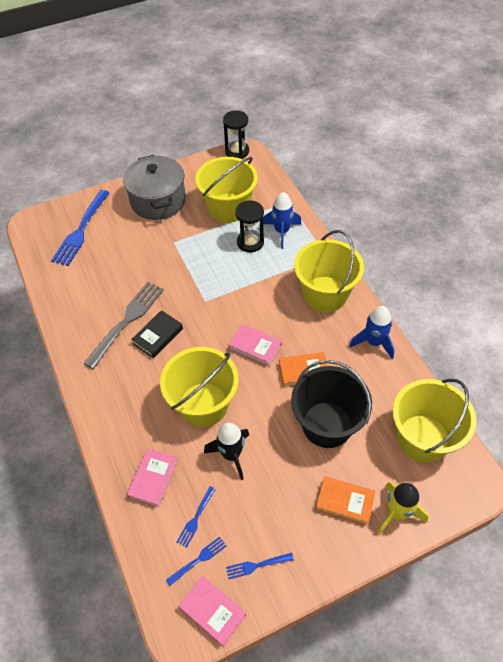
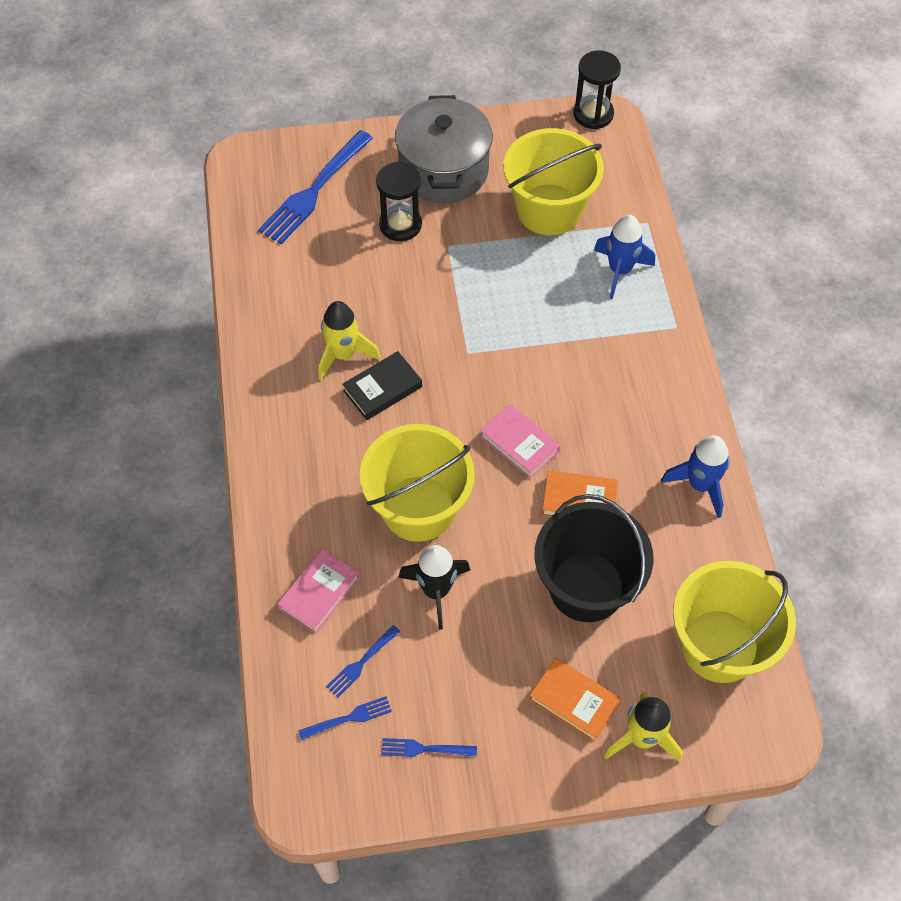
camera: 15 degrees right, 5 degrees up
(126, 321) = (343, 354): grey fork -> yellow rocket
(212, 611) = (348, 789): pink book -> none
(250, 242) = (565, 276): black hourglass -> black hourglass (400, 225)
(325, 294) = (652, 389): yellow bucket -> none

